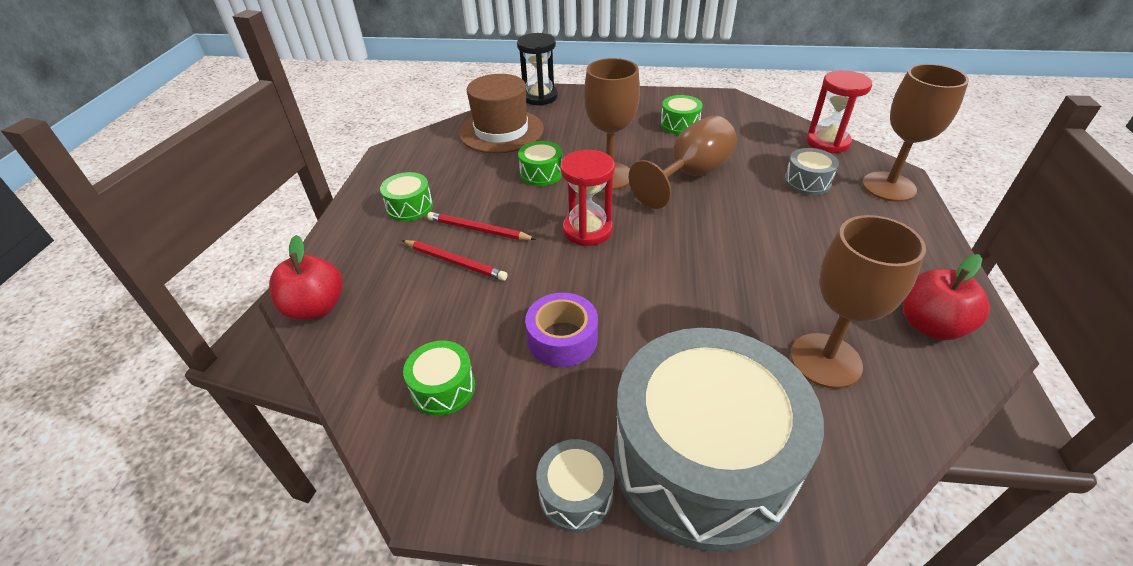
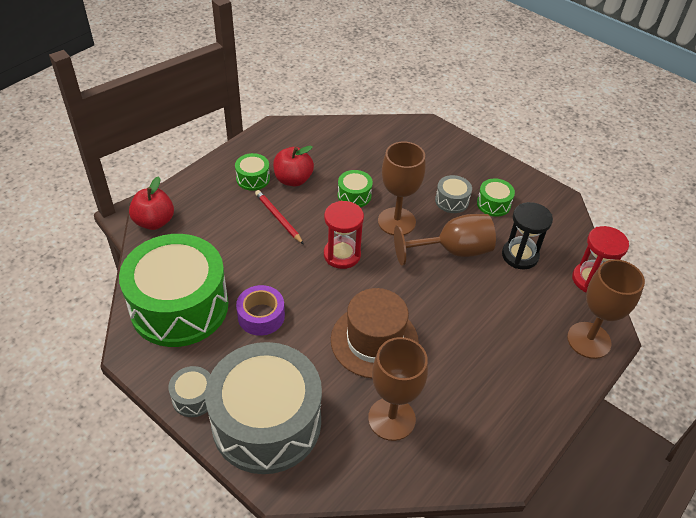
camera: 30 degrees right, 5 degrees up
(443, 388) = (179, 306): green drum -> green drum, size x2.47
(455, 262) = (246, 233): red pencil -> none
(501, 131) = (360, 145): brown hat -> brown hat (374, 341)
(539, 97) = (416, 126): black hourglass -> black hourglass (520, 255)
(807, 182) = (531, 302): grey drum -> grey drum (452, 201)
(930, 325) = (482, 441): red apple -> red apple (293, 180)

